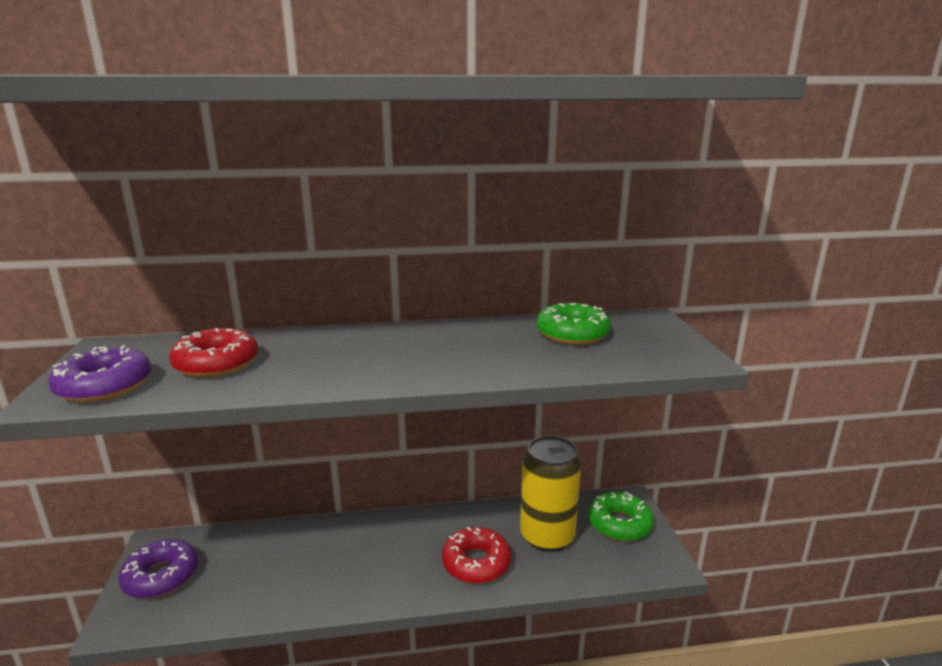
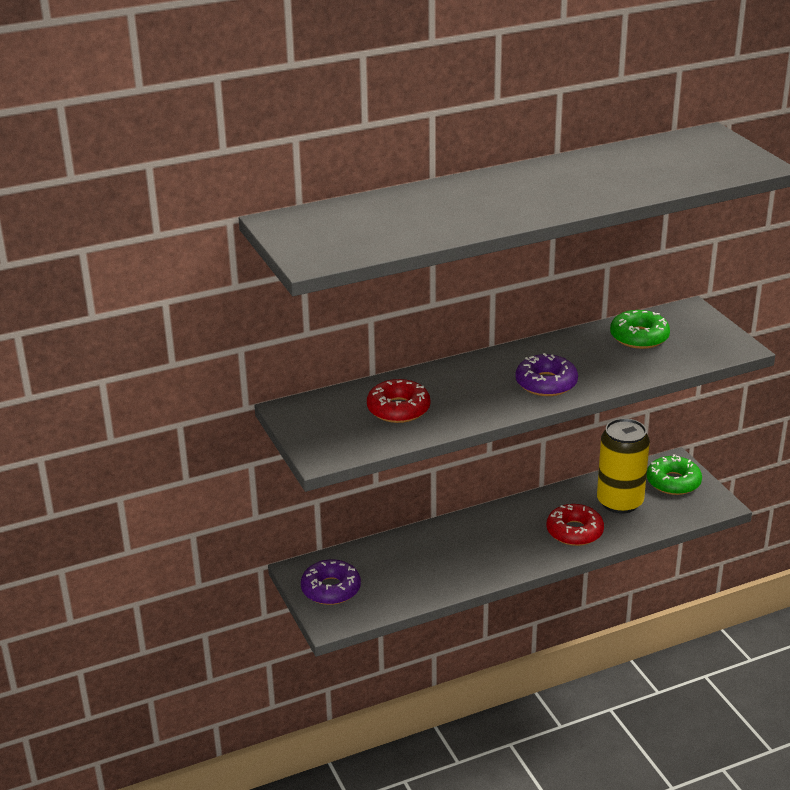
camera: 15 degrees left, 10 degrees up
(104, 386) = (343, 440): purple donut -> purple donut (546, 383)

